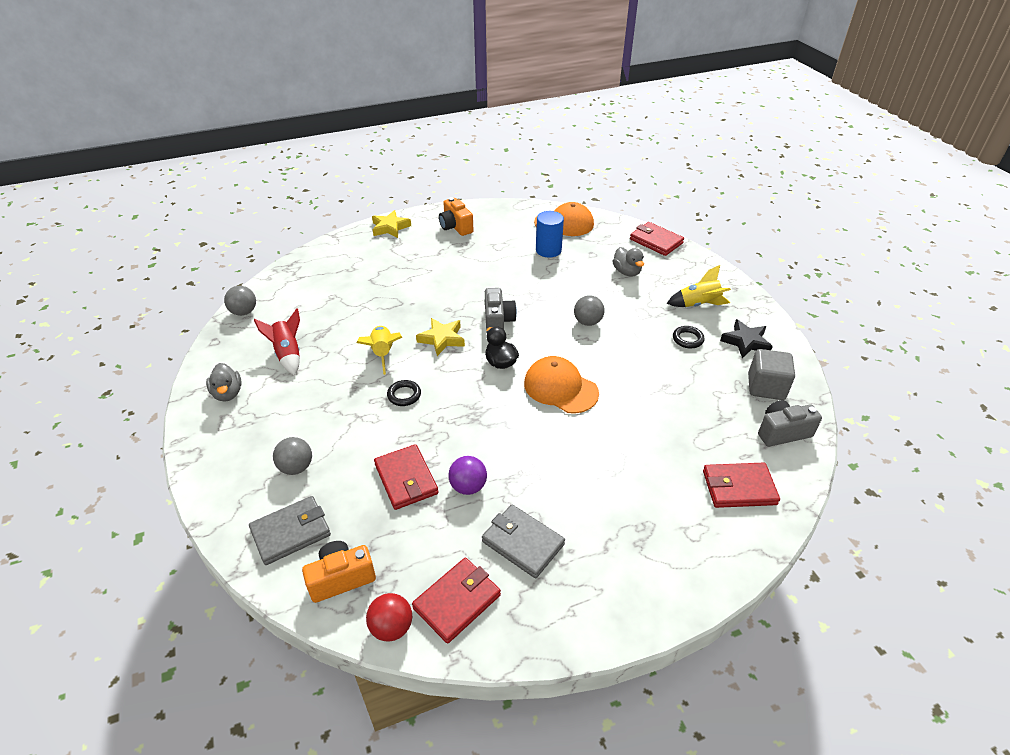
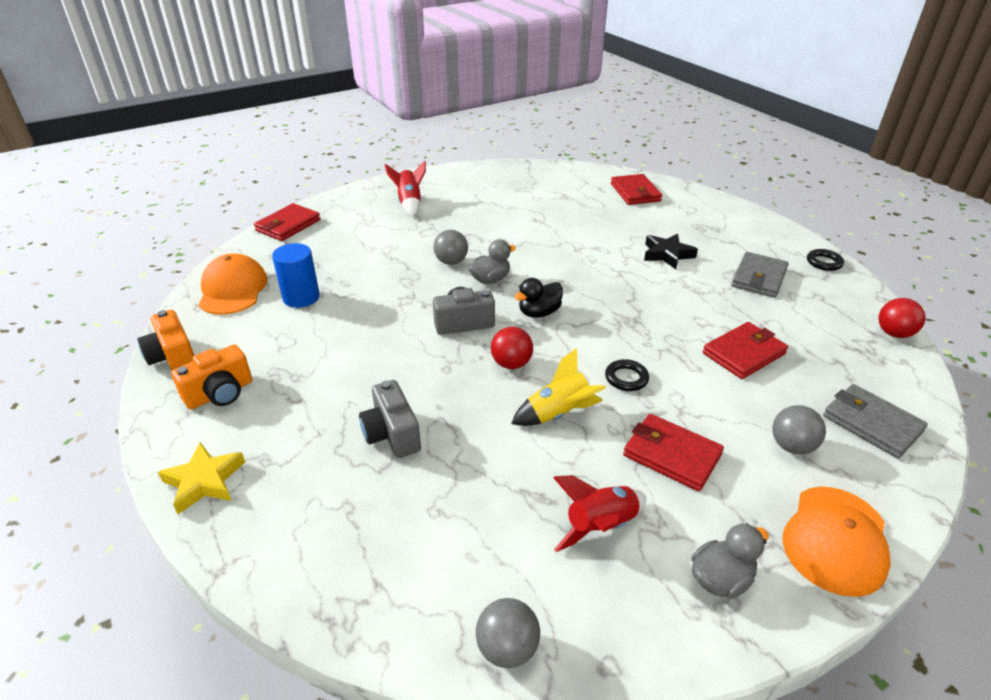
camera: 100 degrees left, 5 degrees down
(341, 578) = (883, 373): orange camera -> orange camera (173, 357)
(442, 339) = (511, 364): yellow star -> red ball
(457, 601) = (839, 304): red wallet -> red wallet (671, 455)
(468, 486) = (723, 313): purple ball -> none
(560, 388) = (563, 272): orange cap -> orange cap (835, 539)
(627, 272) = (353, 242): grey duck -> grey duck (490, 279)
(687, 339) = (466, 209): black ring -> black ring (824, 262)
(698, 305) = (409, 203): yellow rocket -> red rocket
(746, 342) = (462, 184): black star -> black star (667, 254)
(766, 387) = (519, 179): grey cube -> none
(782, 432) = (568, 176): grey camera -> grey camera (392, 434)

